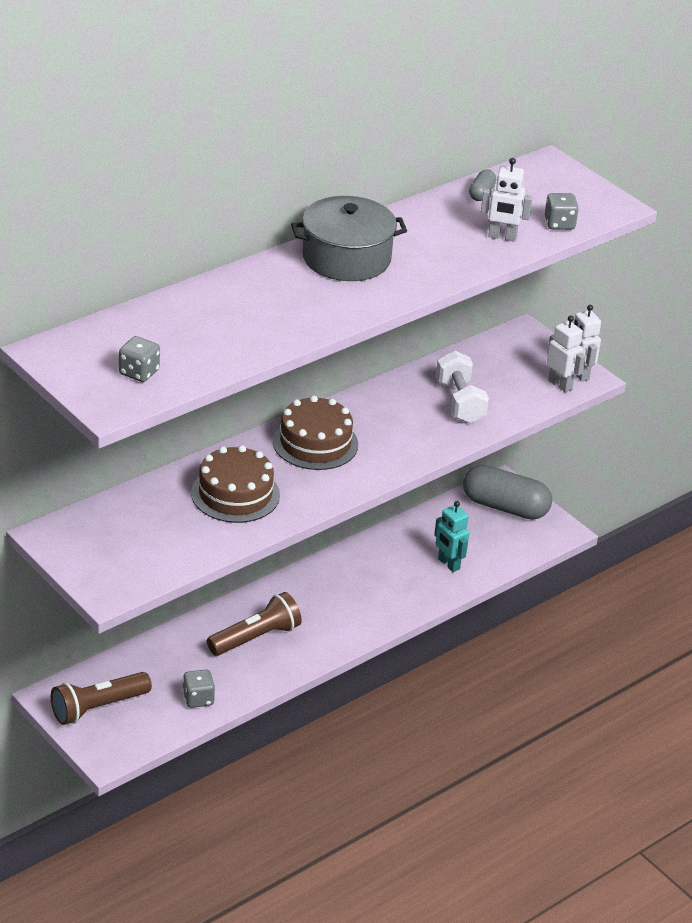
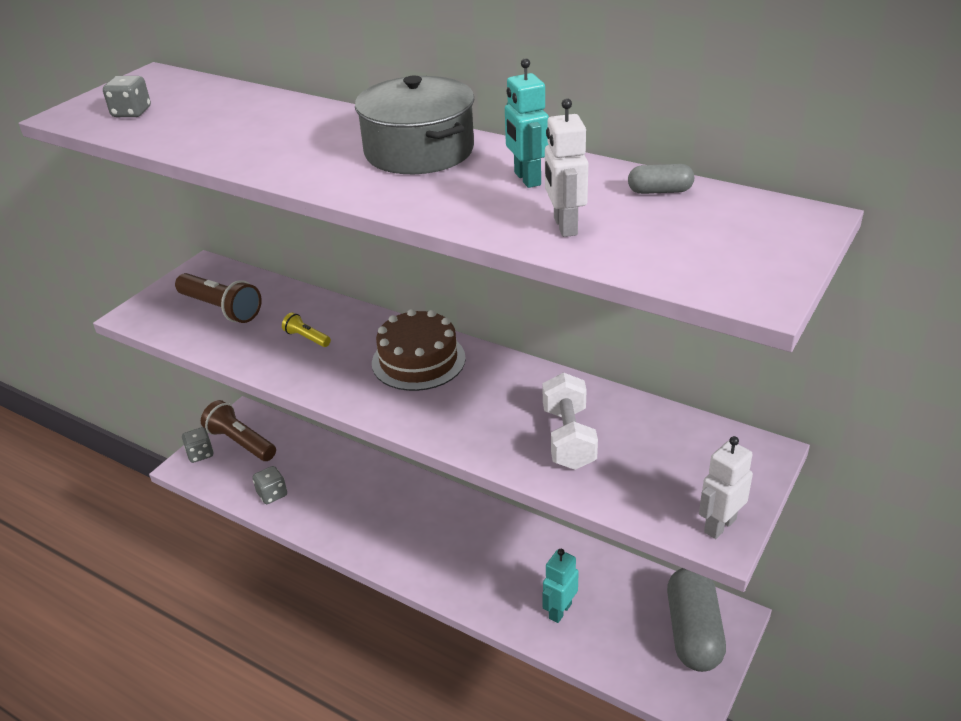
camera: 75 degrees right, 0 degrees up
(235, 494) = (307, 338): brown cake -> yellow flashlight
(256, 638) = (368, 504): brown flashlight -> brown flashlight (221, 309)
(427, 231) = (527, 179): none -> turquoise robot
(460, 402) = (568, 438): white dumbbell -> white dumbbell turned 60 degrees counterclockwise
(559, 224) = (648, 259): grey dice -> grey dice (200, 454)
(560, 385) = (678, 514): white robot -> none

